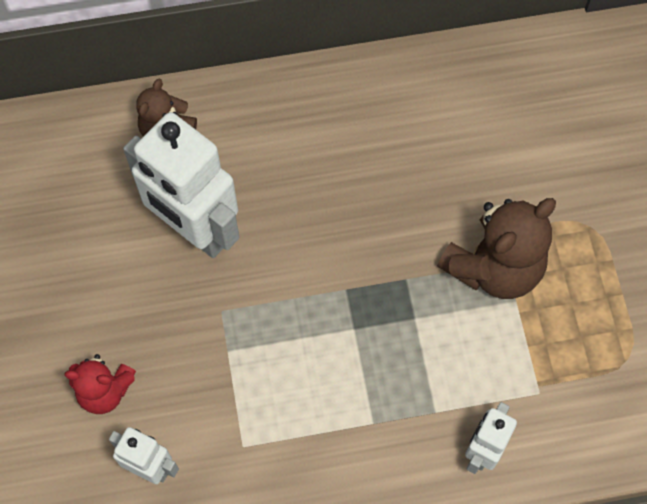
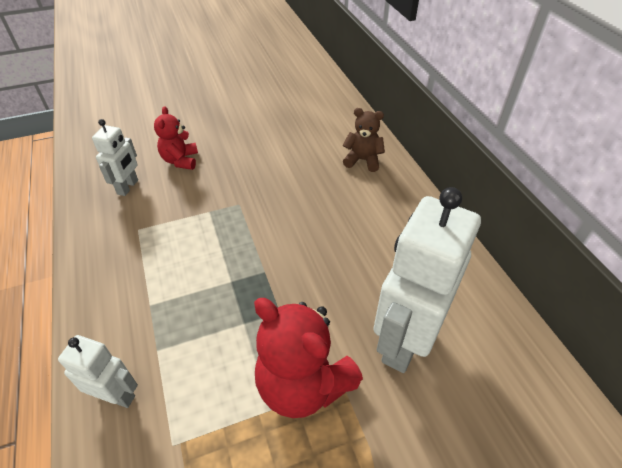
camera: 80 degrees right, 20 degrees down
(195, 230) = (297, 183): white robot -> white robot (404, 341)
(494, 267) = (303, 384): brown teddy bear -> red teddy bear

